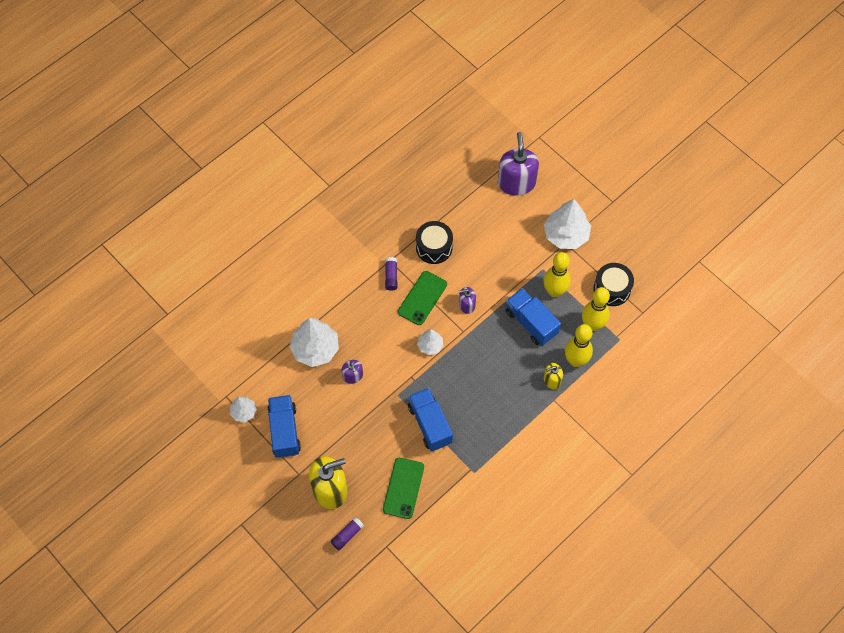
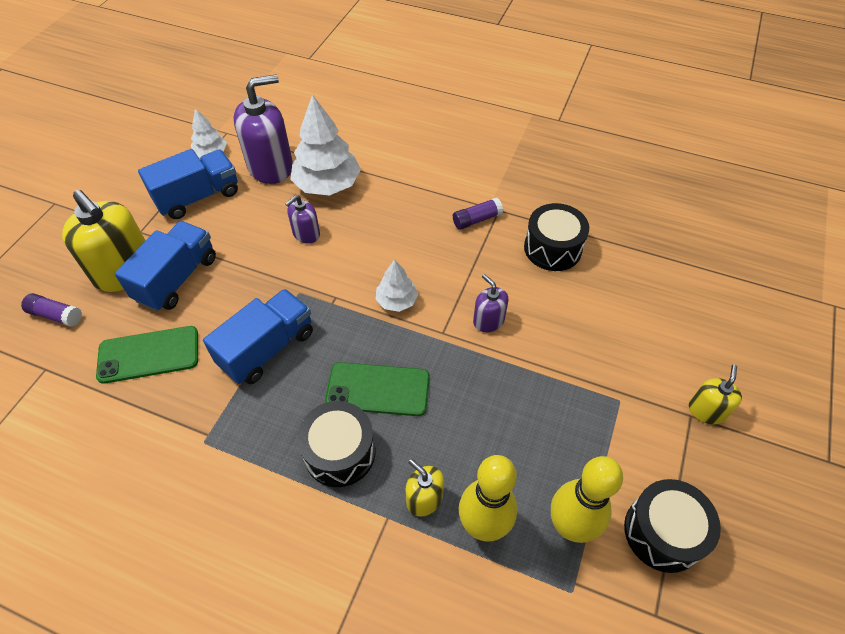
camera: 65 degrees right, 10 degrees down
(422, 298) = (466, 264): green phone -> green phone (378, 389)
(510, 409) = (339, 452): none -> black drum
(516, 183) = (734, 306): purple soap dispenser -> purple soap dispenser (270, 167)
(531, 322) = (513, 421): blue truck -> blue truck (177, 279)
(554, 291) = (592, 434): yellow bowling pin -> none
(566, 234) = (706, 411): white tree -> yellow soap dispenser

